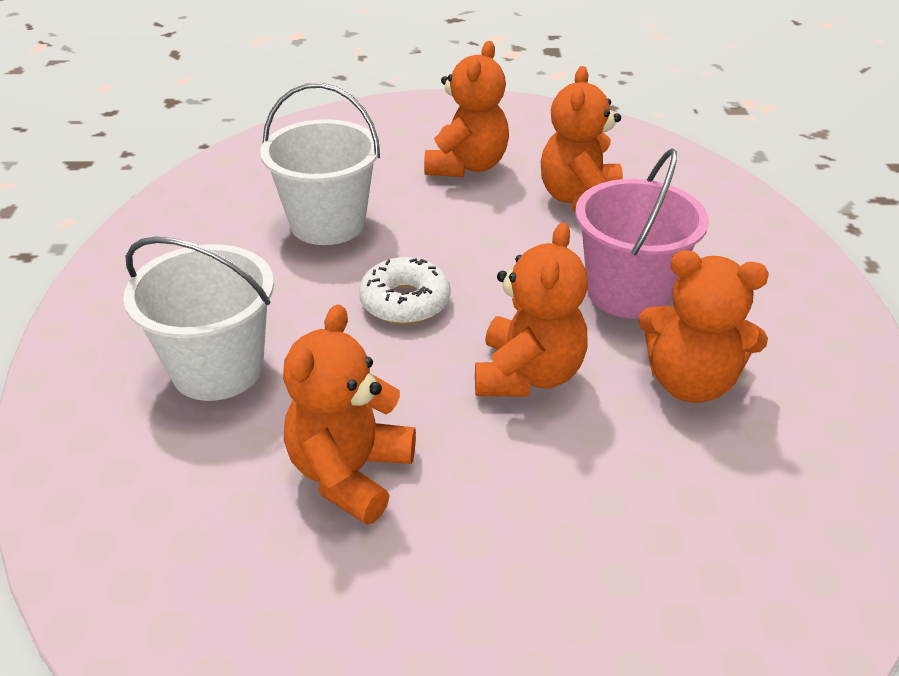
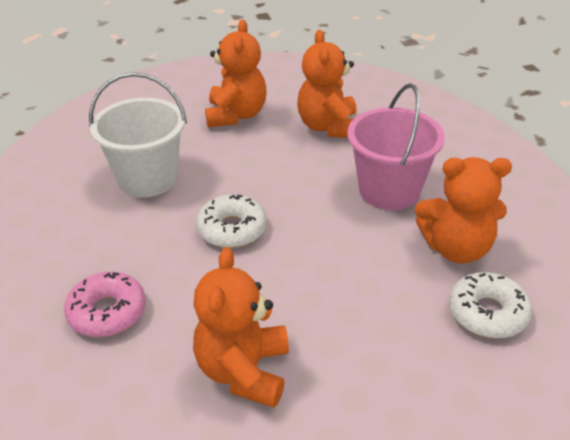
camera: 15 degrees left, 0 degrees up
(217, 369) = (107, 312): white bucket -> pink donut
(528, 375) = (343, 267): orange teddy bear -> none
(699, 473) = (487, 313): none -> white donut

